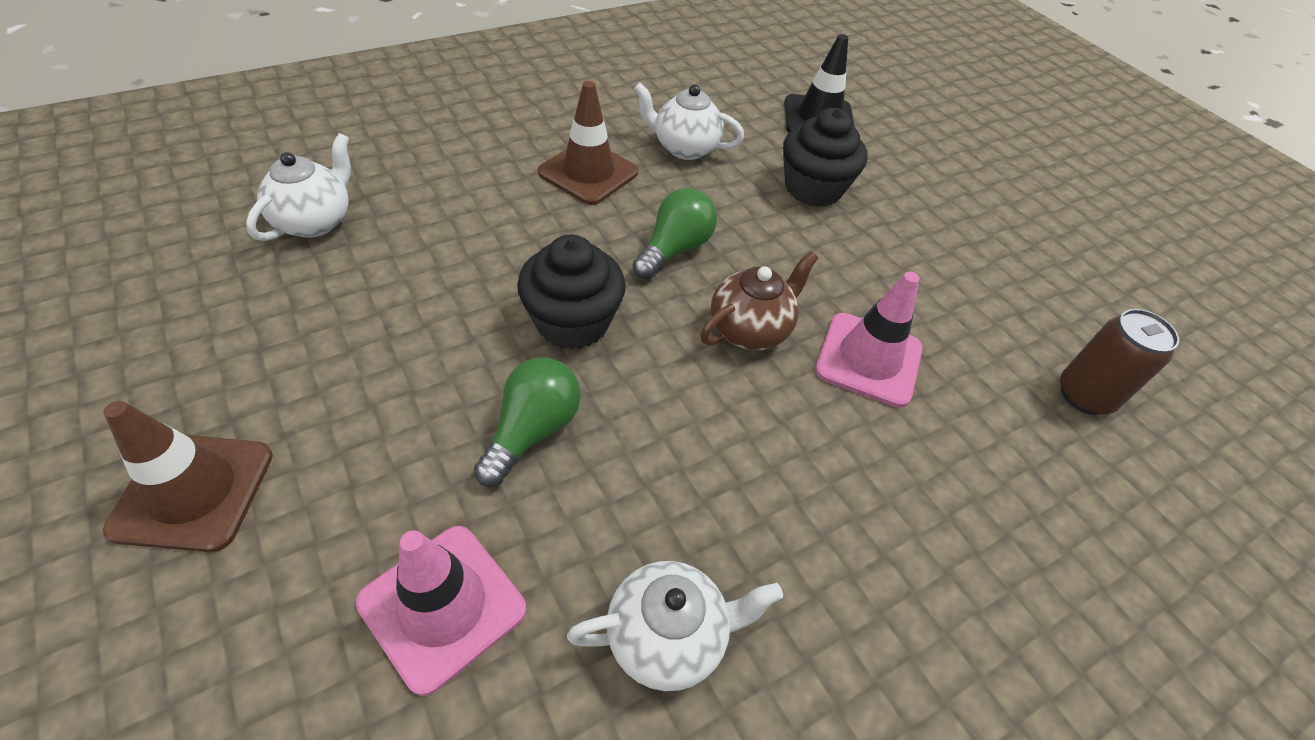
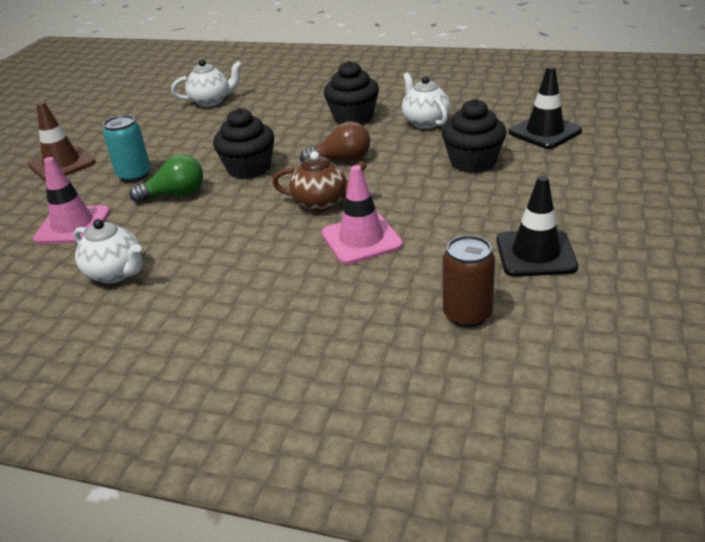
camera: 55 degrees right, 15 degrees down
(398, 433) = (134, 175): none -> turquoise can
(588, 172) = (353, 117): brown traffic cone -> black cupcake
(674, 249) = (341, 160): green light bulb -> brown light bulb
(1023, 283) = (535, 253): none -> black traffic cone

